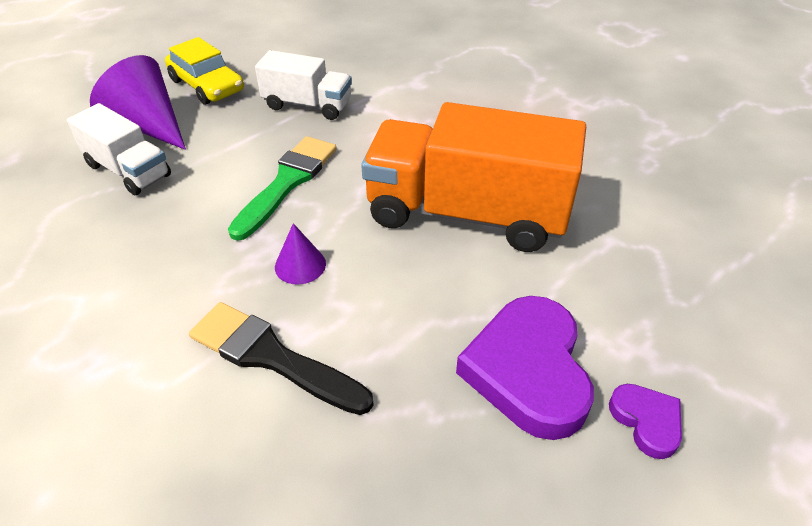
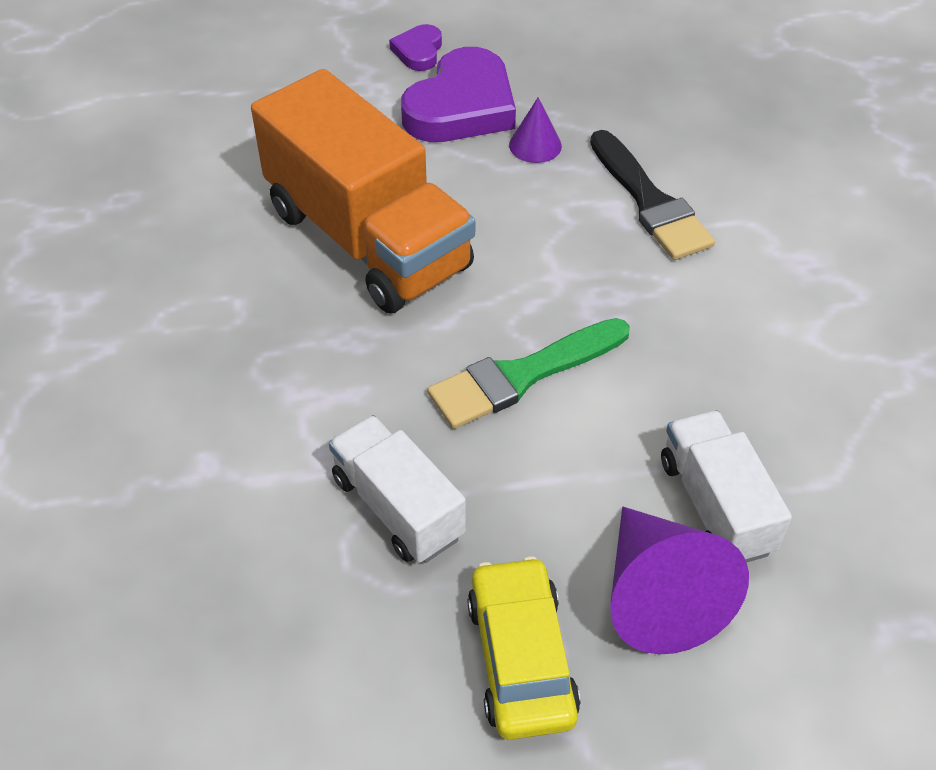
camera: 145 degrees left, 5 degrees up
(300, 265) = (575, 267): purple cone -> purple cone (535, 145)

